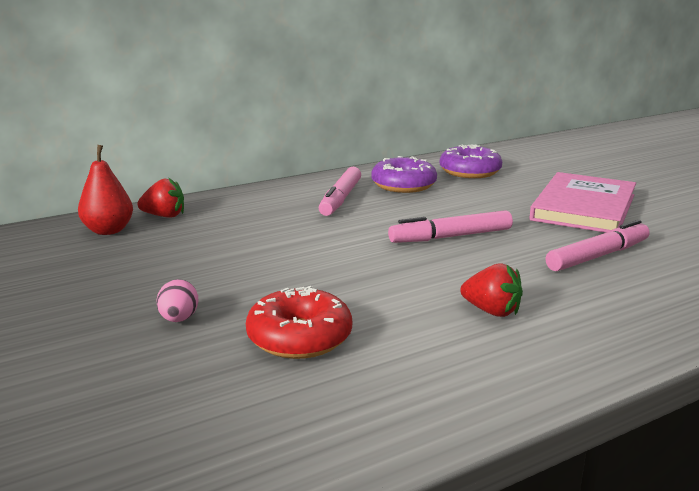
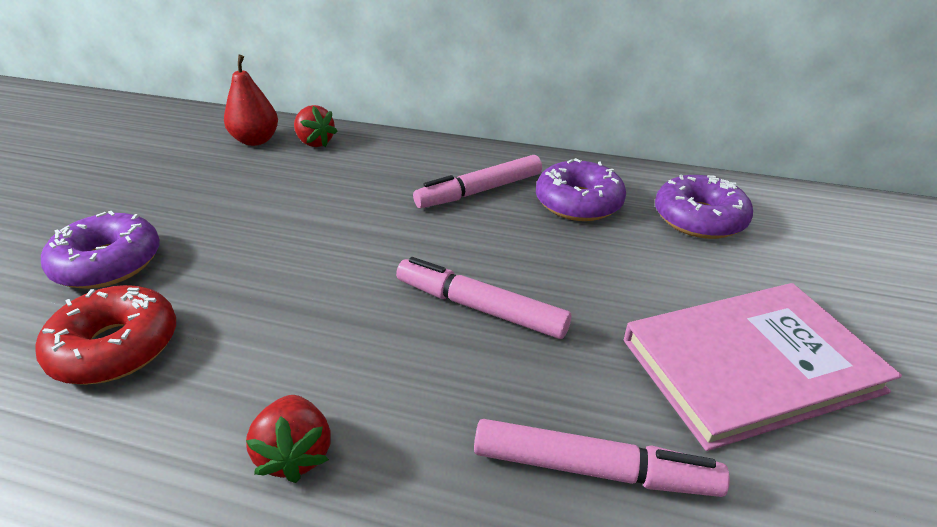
camera: 45 degrees right, 15 degrees up
(179, 319) = (108, 263): pink egg -> purple donut

